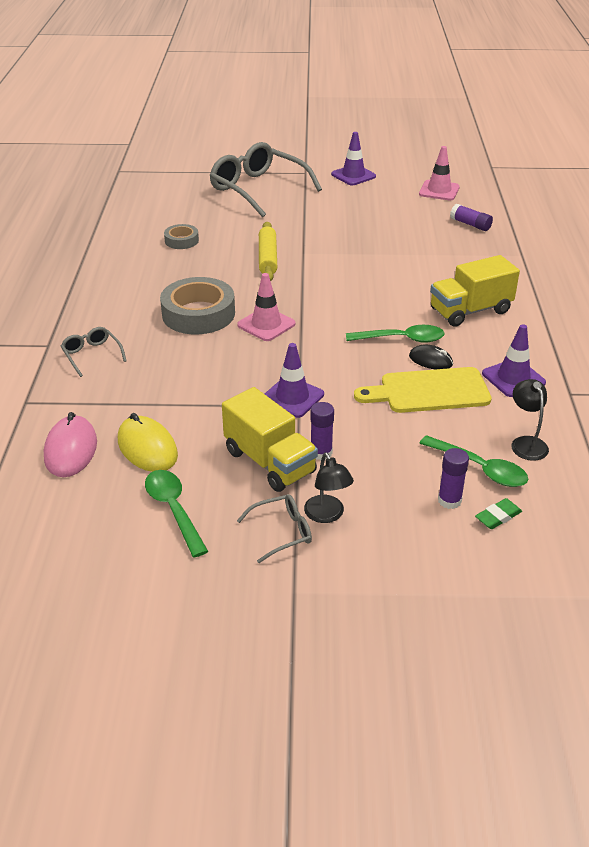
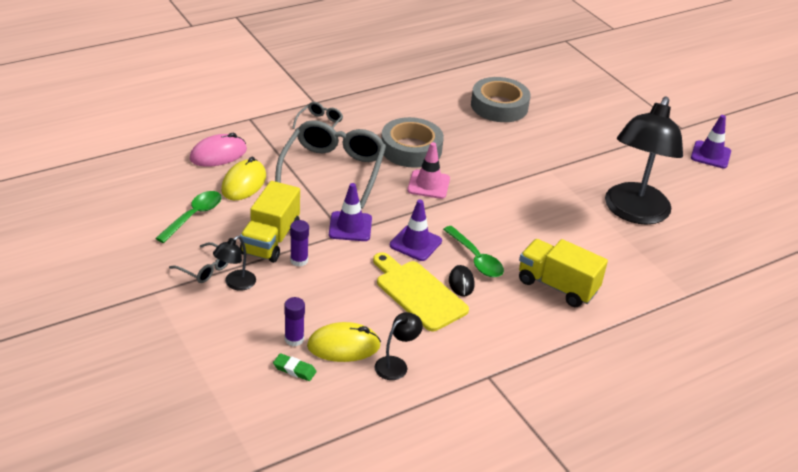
camera: 55 degrees right, 0 degrees up
(181, 240) = (499, 106): grey tape -> grey tape, size x1.91
(258, 189) = (621, 113): grey glasses -> grey glasses (333, 170)
(267, 258) = (520, 154): yellow rolling pin -> none
(399, 237) = (633, 212): none -> black lamp
(439, 191) = (747, 212): pink traffic cone -> none
(470, 224) = (707, 248): purple glue stick -> none
(480, 468) = (343, 346): green spoon -> yellow mouse
(513, 378) = (479, 336): purple traffic cone -> purple traffic cone (415, 243)

